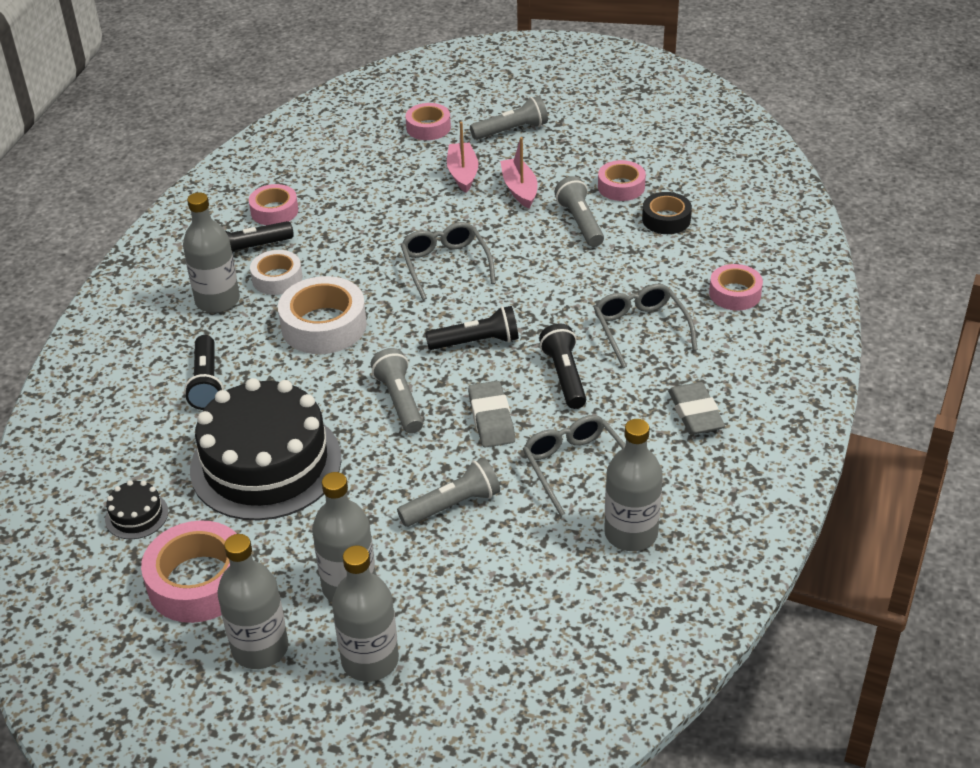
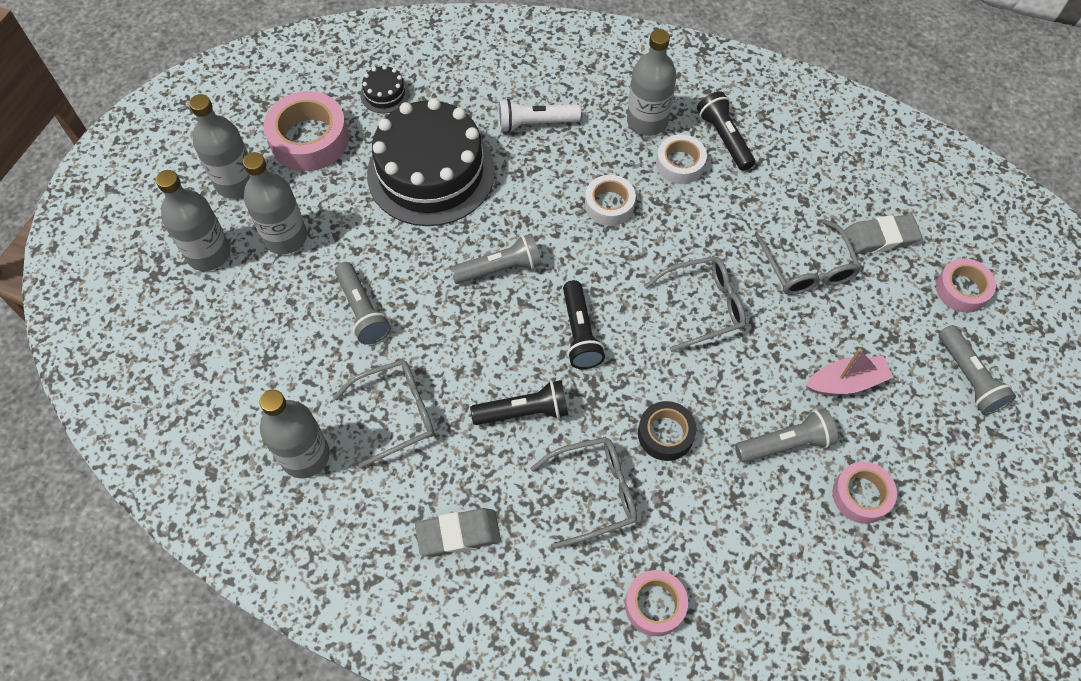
camera: 90 degrees right, 20 degrees up
(206, 383) = (535, 123): black flashlight -> white flashlight
(274, 211) = (789, 154): pink tape -> none
(324, 325) = (609, 205): white tape -> white tape, size x0.61
(405, 205) = (808, 268): none -> grey glasses
(463, 173) = (872, 324): pink boat -> none
(491, 419) = (469, 344): grey eraser -> grey eraser (880, 238)
(666, 219) = (797, 542): black tape -> black tape (665, 434)

